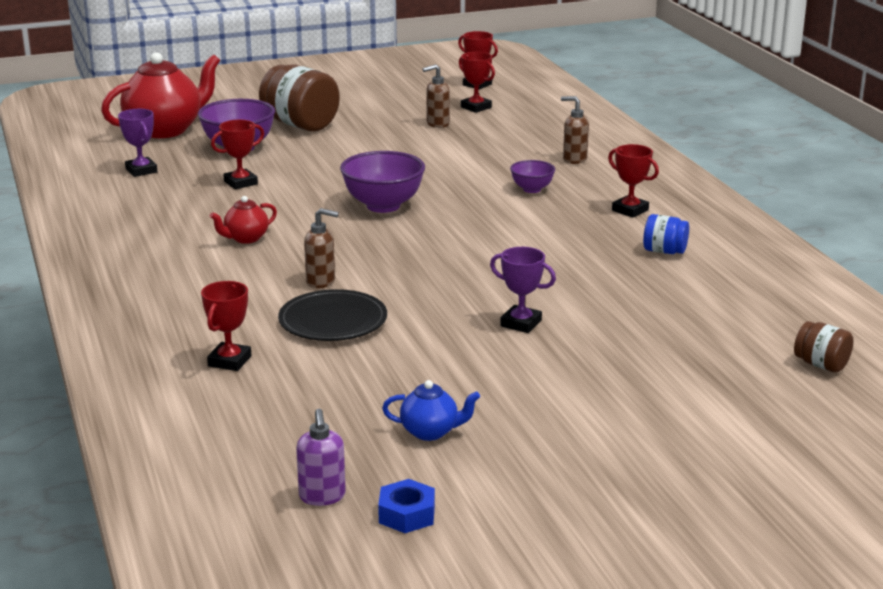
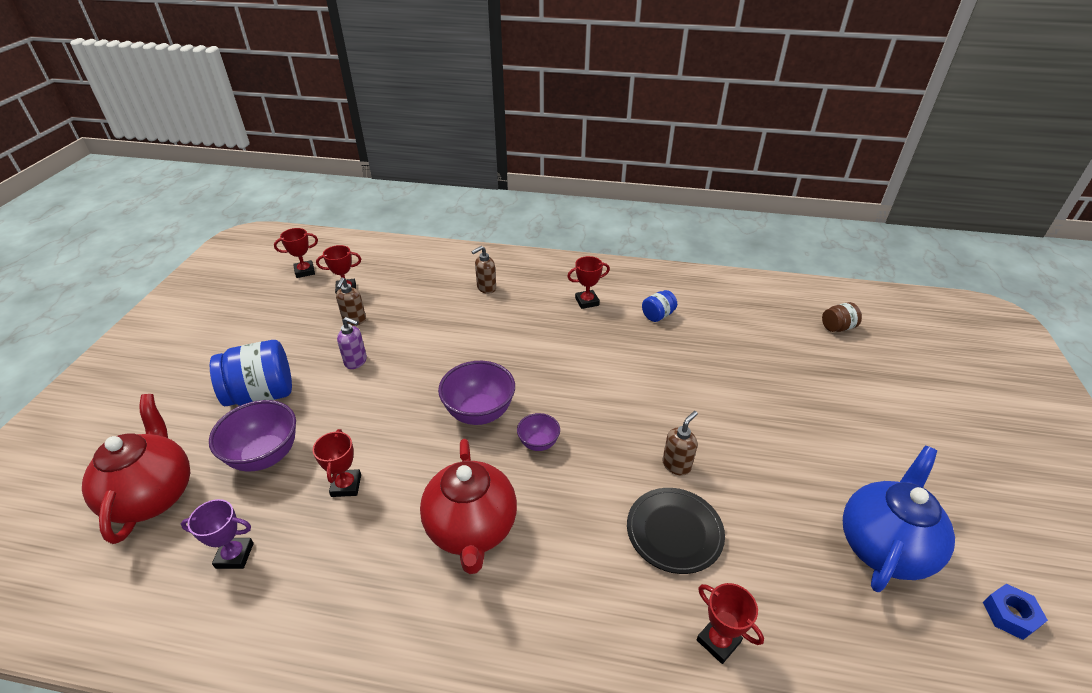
camera: 60 degrees left, 15 degrees up
(245, 238) = (472, 529): red teapot -> red teapot, size x2.10
(300, 125) = (262, 394): brown jar -> blue jar
(321, 282) = (596, 510): brown soap dispenser -> brown soap dispenser (676, 465)
(322, 497) = (980, 664): purple soap dispenser -> purple soap dispenser (356, 361)
(430, 432) = (883, 546): blue teapot -> blue teapot, size x2.10
(521, 323) = (730, 424): purple trophy -> none
(532, 189) = (517, 327): purple bowl -> purple bowl (538, 443)

